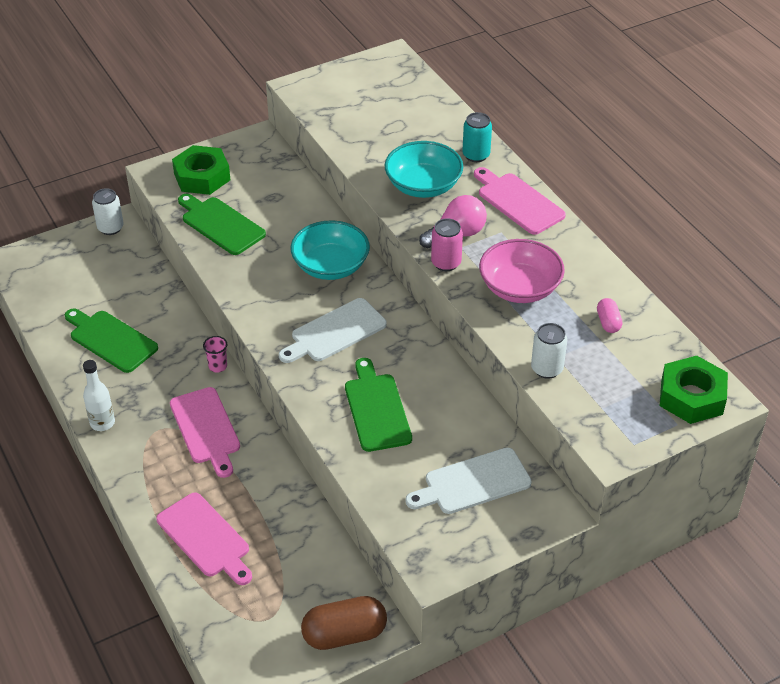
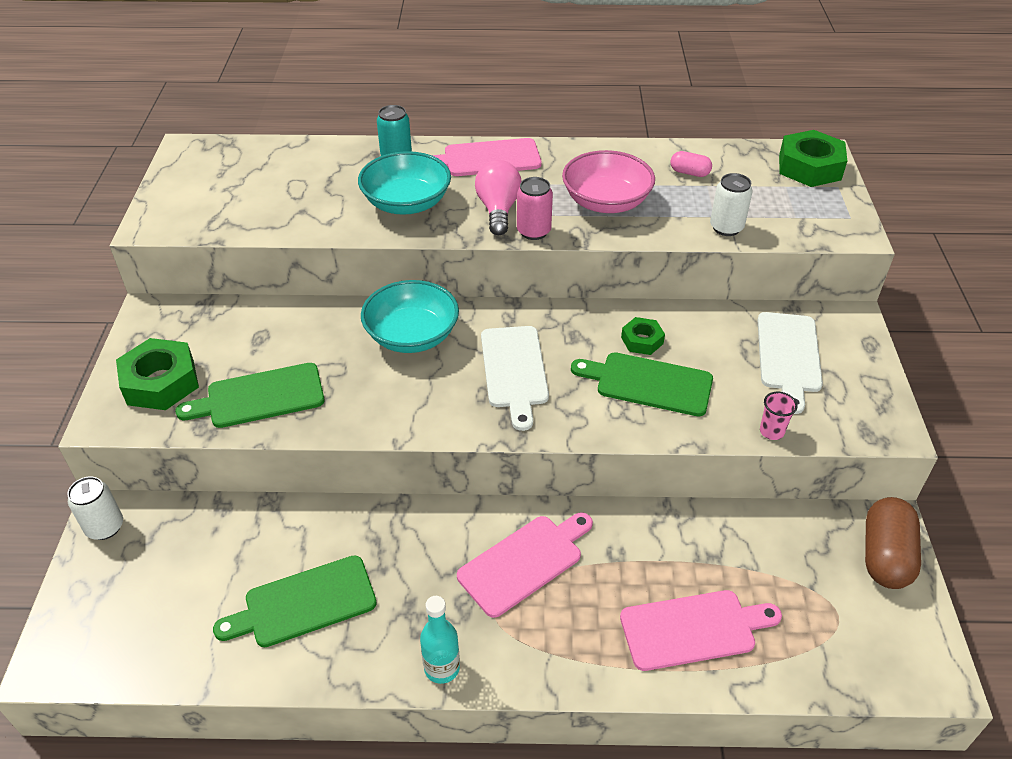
camera: 60 degrees left, 0 degrees up
(102, 423) = (442, 668): white bottle -> turquoise bottle
(206, 429) = (524, 562): pink cutting board -> pink cutting board turned 45 degrees counterclockwise
(218, 366) = (434, 512): pink cup -> pink cup (771, 431)
(422, 389) = (642, 340): none -> green nut

